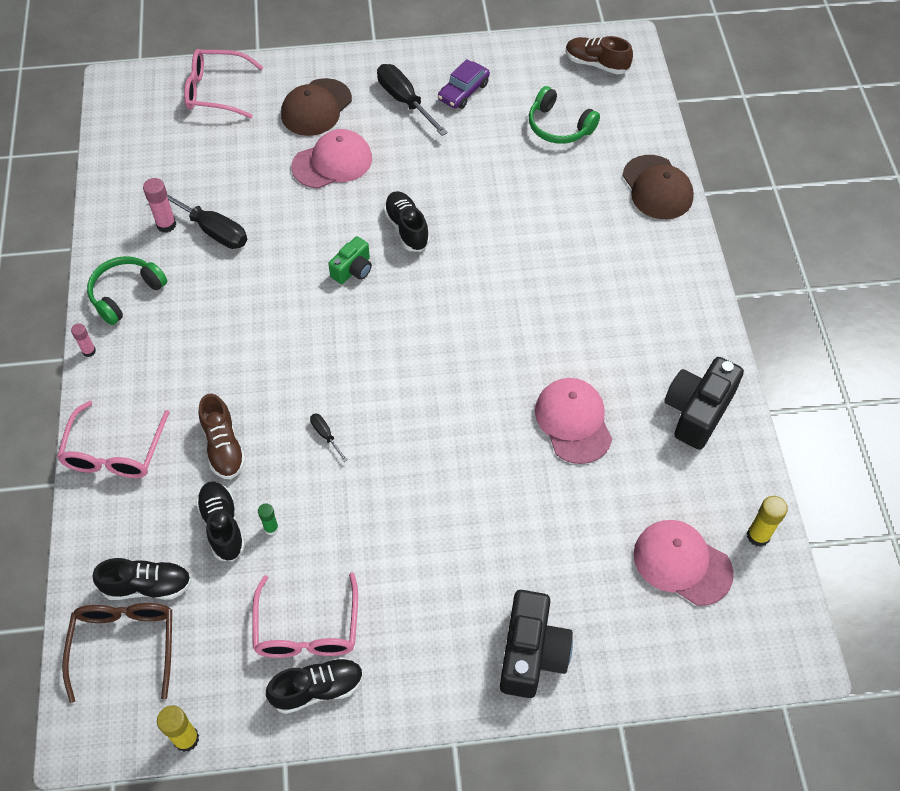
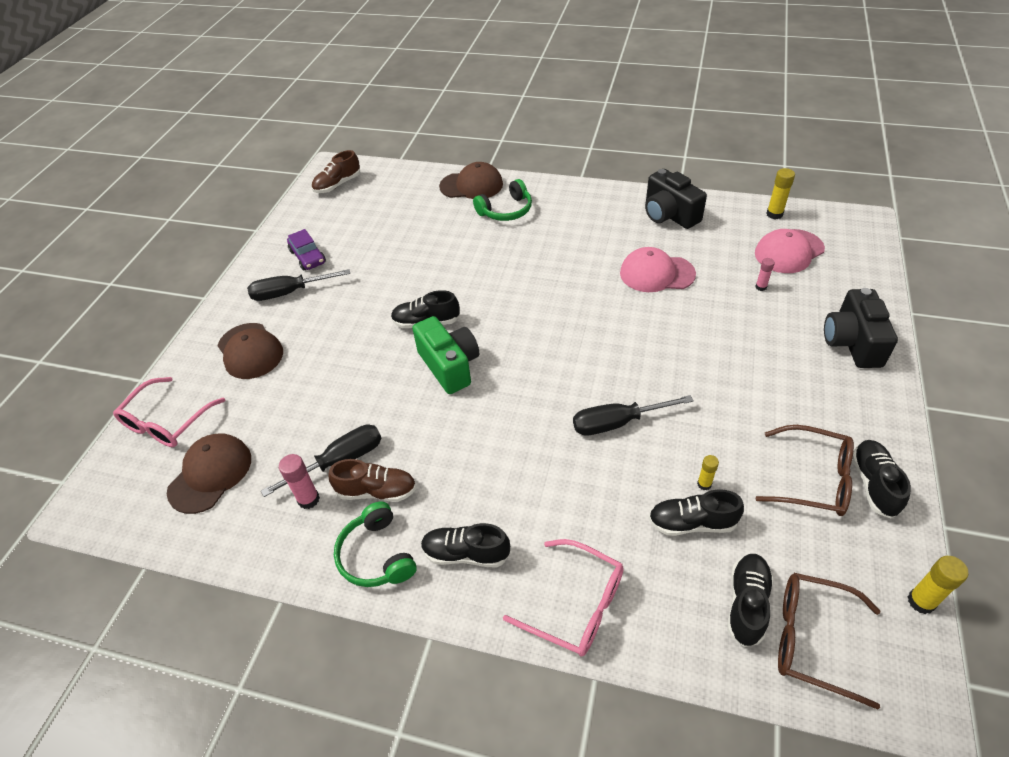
camera: 65 degrees left, 10 degrees down
(89, 351) = (434, 607): pink glue stick -> pink glue stick (761, 287)
(143, 356) = (466, 553): none -> black shoe
(172, 147) = (210, 474): none -> brown cap
(223, 446) = (603, 504): brown shoe -> brown shoe (377, 491)
(271, 528) = (704, 484): green glue stick -> yellow glue stick
(307, 629) = (813, 479): pink glasses -> brown glasses
(325, 435) = (617, 423): black screwdriver -> black screwdriver, size x2.11
(332, 162) = (322, 353): pink cap -> none
(353, 270) = (449, 366): green camera -> green camera, size x1.73
(532, 653) = (852, 342): black camera -> black camera turned 120 degrees counterclockwise
(559, 126) = (382, 216): green headphones -> green headphones (506, 210)

